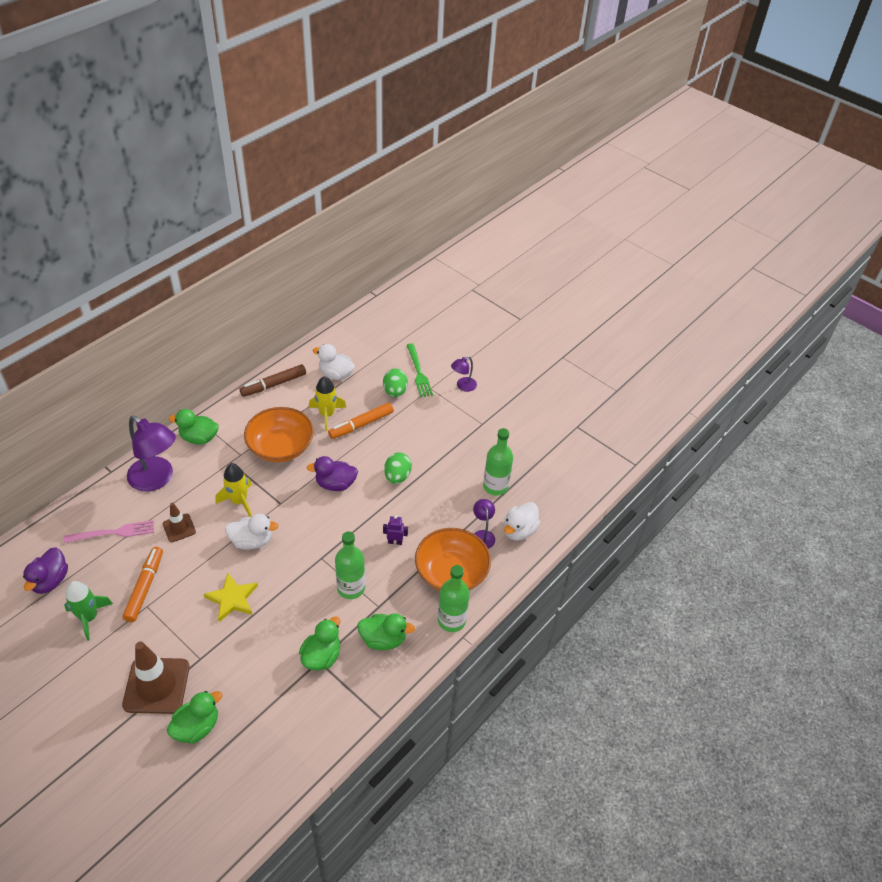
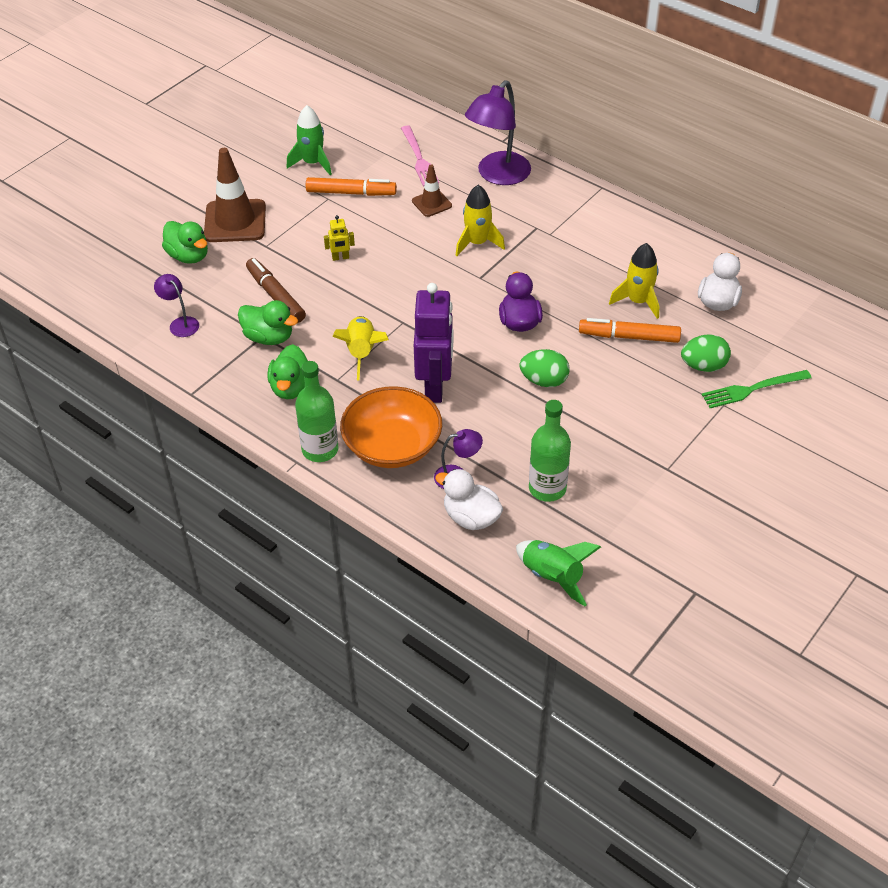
camera: 90 degrees right, 0 degrees up
(50, 580) = (354, 130): purple duck -> none
(199, 438) = (568, 196): green duck -> none
(232, 599) = (340, 258): yellow star -> yellow robot
(252, 541) = (420, 261): white duck -> none
(273, 384) = (677, 246): brown marker -> brown marker (276, 296)
(280, 447) = (570, 266): orange bowl -> none
(351, 588) = (361, 352): green bottle -> yellow rocket
(361, 425) = (629, 336): orange marker -> orange marker turned 45 degrees counterclockwise
(395, 542) = (435, 387): purple robot -> purple robot, size x2.36
(463, 386) = (740, 442): purple lamp -> purple lamp (180, 323)
(567, 492) = (552, 577): none -> green rocket

